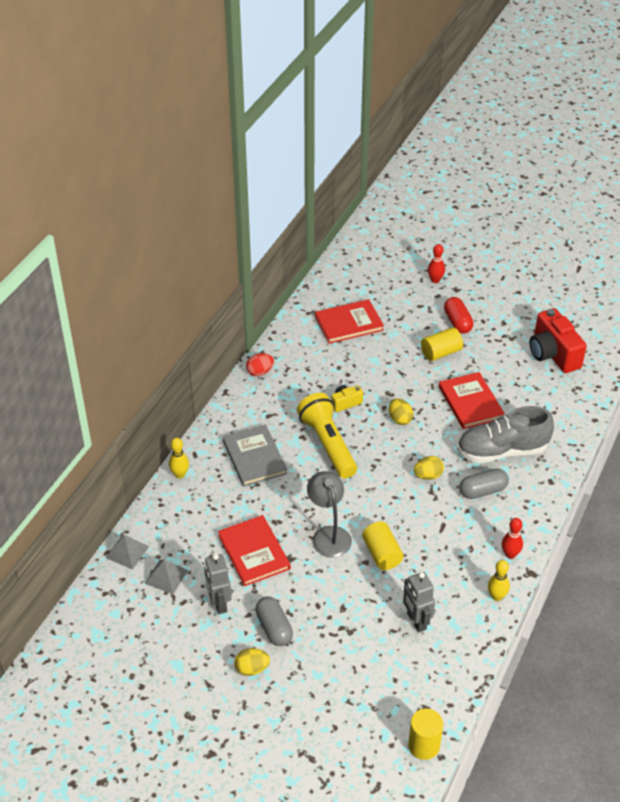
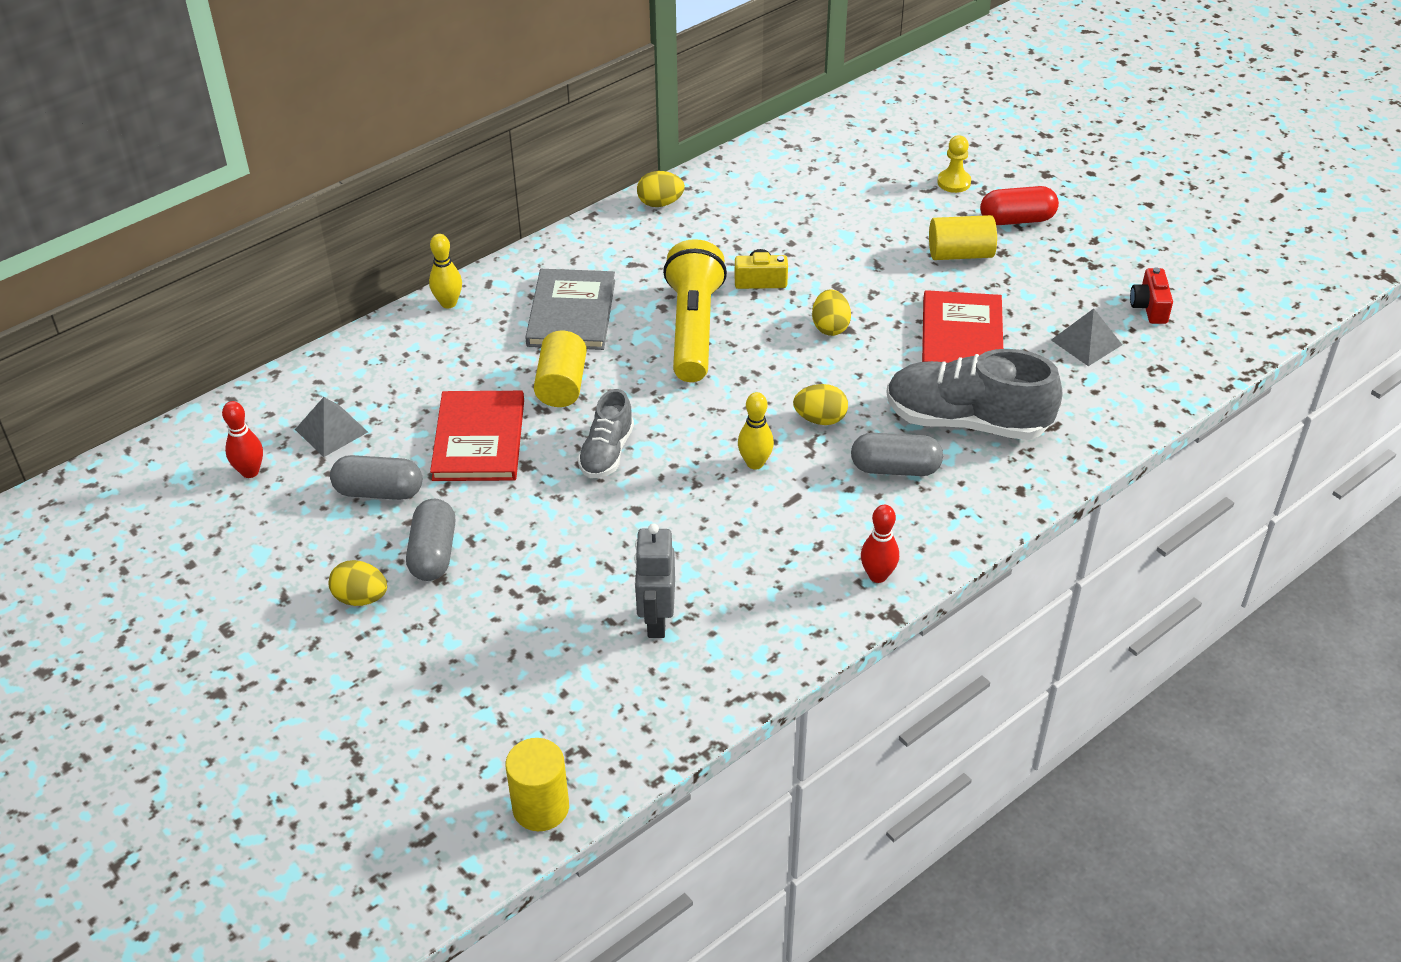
camera: 25 degrees right, 0 degrees up
(127, 552) = (302, 380): grey pyramid -> grey pyramid (1086, 342)
(219, 603) = (379, 491): grey robot -> grey capsule
(260, 372) = (660, 203): red egg -> yellow egg
(329, 535) = (607, 452): grey lamp -> grey shoe
(349, 323) = (841, 175): red book -> none
(382, 554) = (669, 506): yellow cylinder -> yellow cylinder (561, 385)
(411, 309) = (954, 182): none -> yellow pawn
(435, 280) = (1020, 153): red bowling pin -> red bowling pin (250, 471)
(457, 322) = (1017, 220): red capsule -> red capsule turned 75 degrees clockwise
(496, 596) = (812, 630): yellow bowling pin -> yellow bowling pin (755, 463)
(553, 354) = (1149, 307): red camera -> red camera, size x0.49

